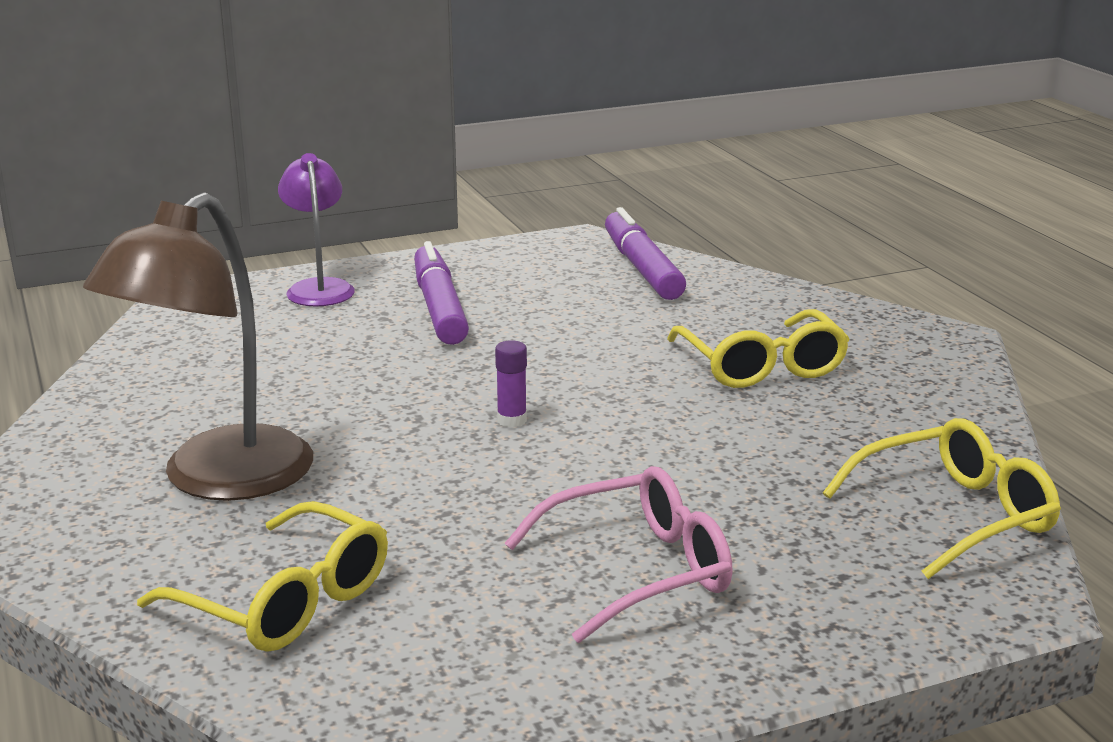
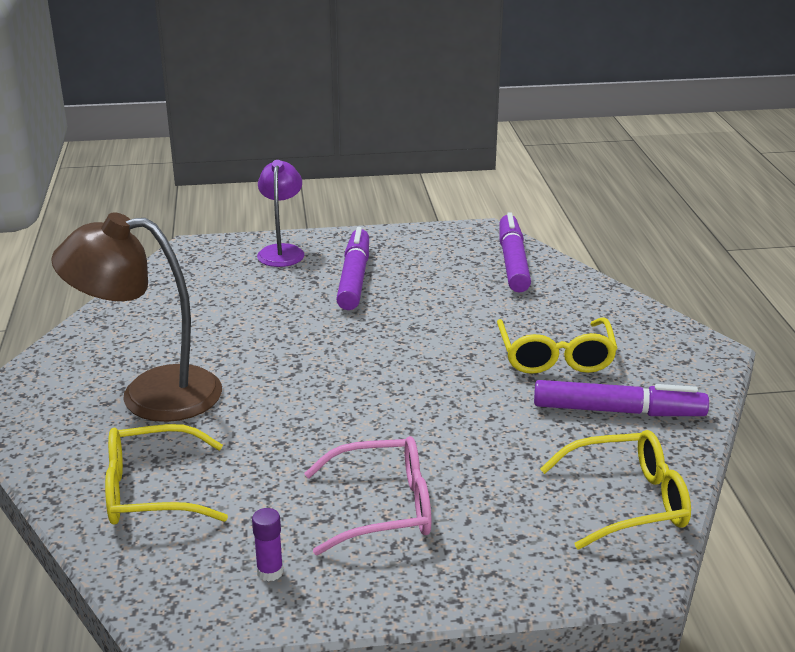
camera: 15 degrees right, 5 degrees up
(218, 480) = (150, 394): brown lamp -> brown lamp turned 45 degrees clockwise
(285, 601) = (151, 491): yellow glasses -> yellow glasses turned 120 degrees clockwise
(512, 420) = (358, 377): purple glue stick -> purple glue stick (270, 572)
(878, 416) = (618, 411): none -> purple marker

